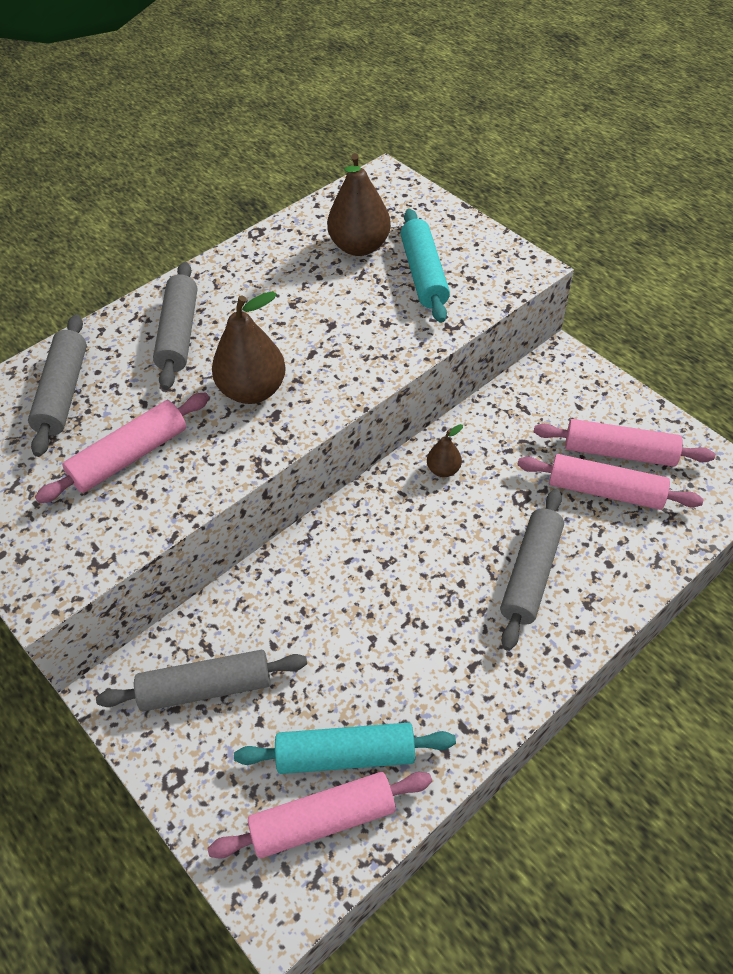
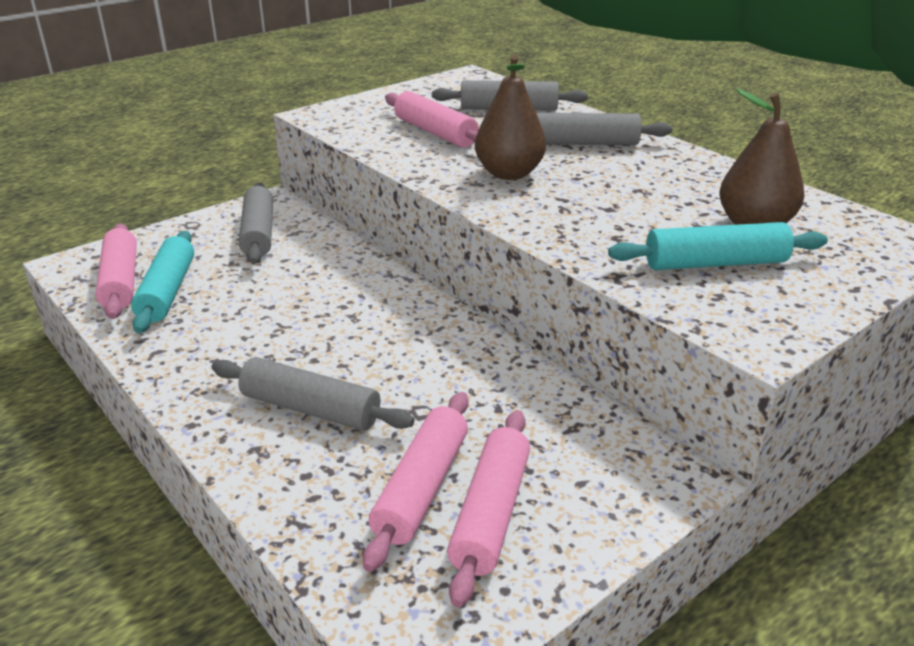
camera: 90 degrees right, 20 degrees down
(443, 469) = (470, 356): brown pear -> none

